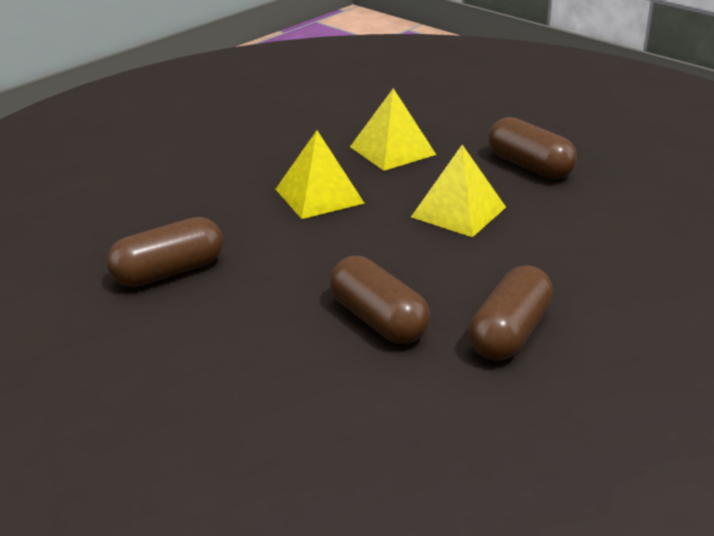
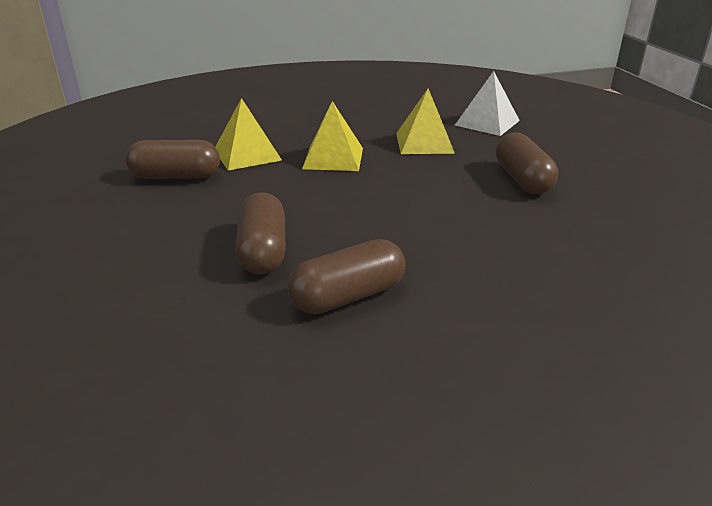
camera: 30 degrees right, 0 degrees up
(428, 108) = (487, 122): none -> white pyramid
(458, 212) = (421, 196): yellow pyramid -> yellow pyramid (247, 154)

